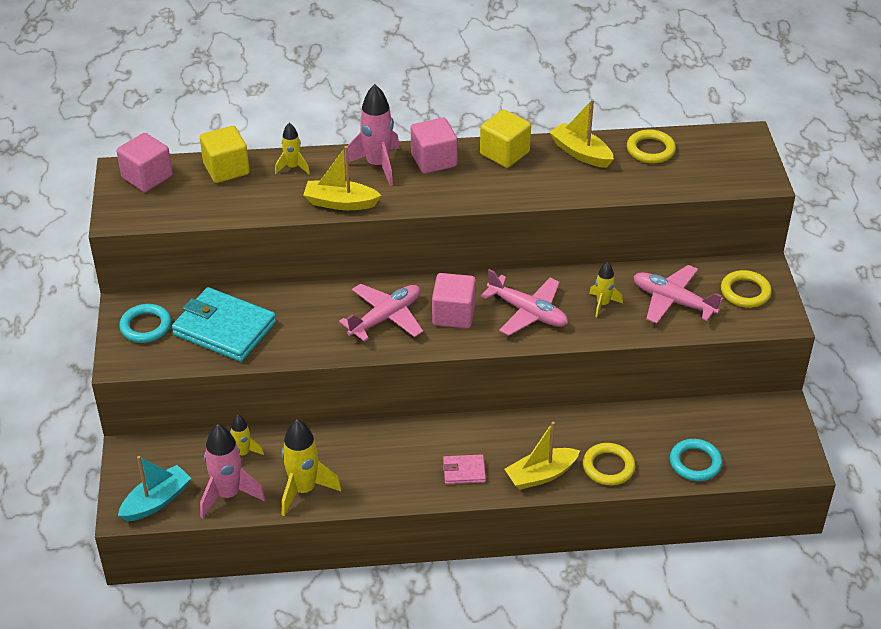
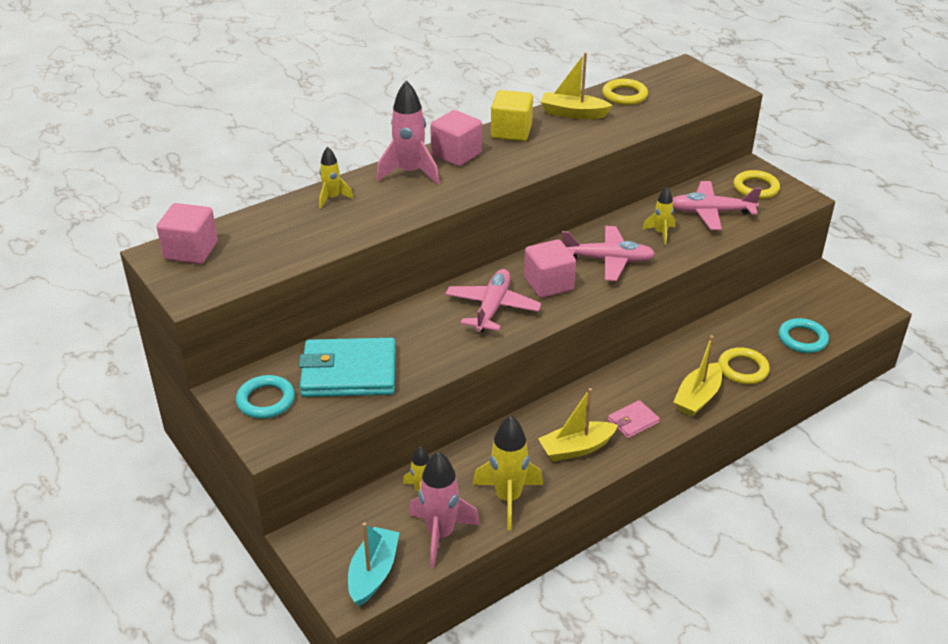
camera: 30 degrees left, 5 degrees down
(226, 169) = (267, 219): yellow cube -> none
(340, 203) = (406, 211): yellow boat -> yellow boat (576, 448)

